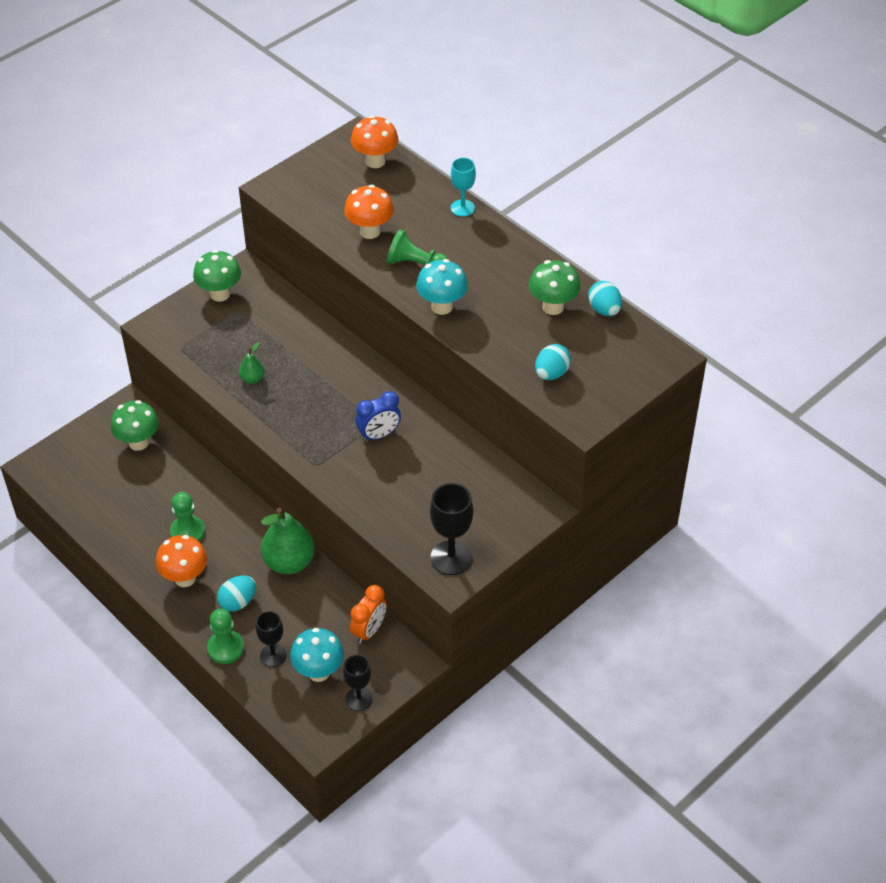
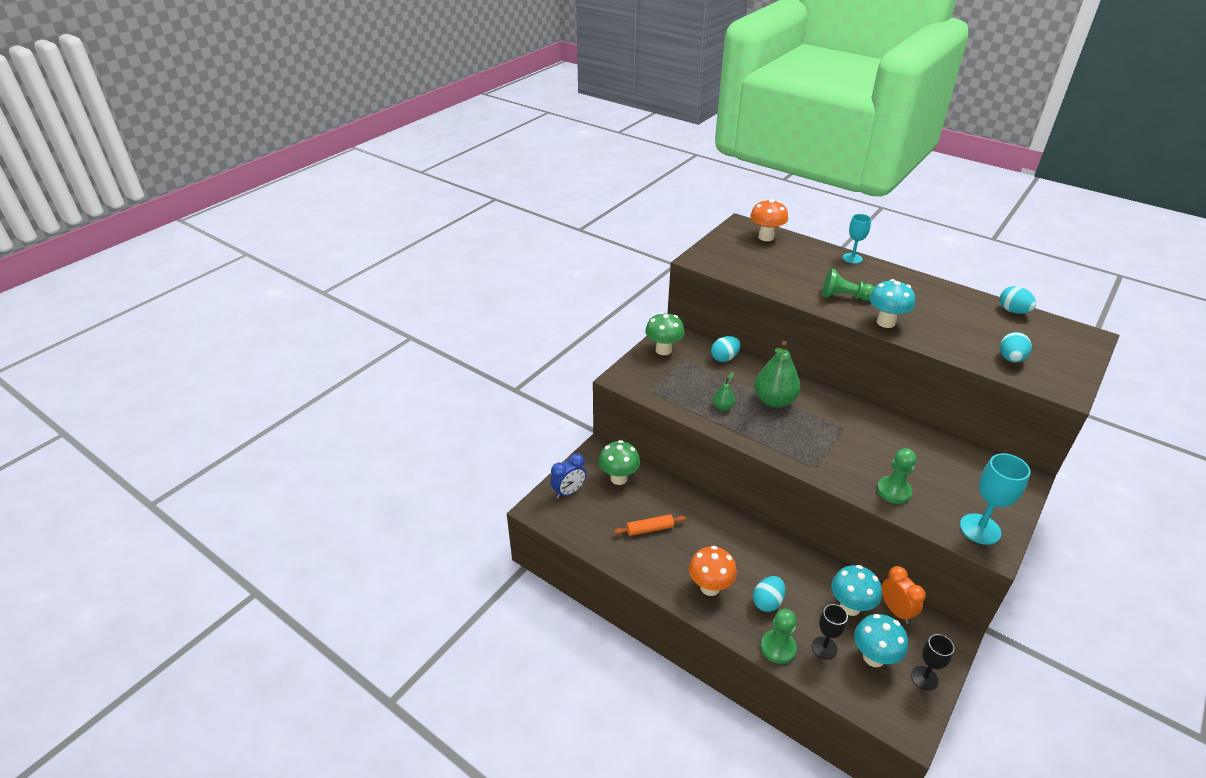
camera: 10 degrees left, 10 degrees down
(148, 506) = (650, 529): none -> orange rolling pin
(187, 532) = (693, 546): green pawn -> green pawn (893, 491)
(287, 314) = (724, 358): none -> turquoise egg
(289, 562) = (793, 559): green pear -> green pear (774, 401)
(322, 620) = (850, 607): none -> turquoise mushroom
(369, 630) = (896, 610): orange clock -> orange clock turned 45 degrees counterclockwise
(370, 231) = (792, 279): orange mushroom -> none
(379, 435) = (852, 436): blue clock -> blue clock (569, 492)
(451, 558) = (980, 529): black goblet -> turquoise goblet
(553, 307) = (972, 313): green mushroom -> none

